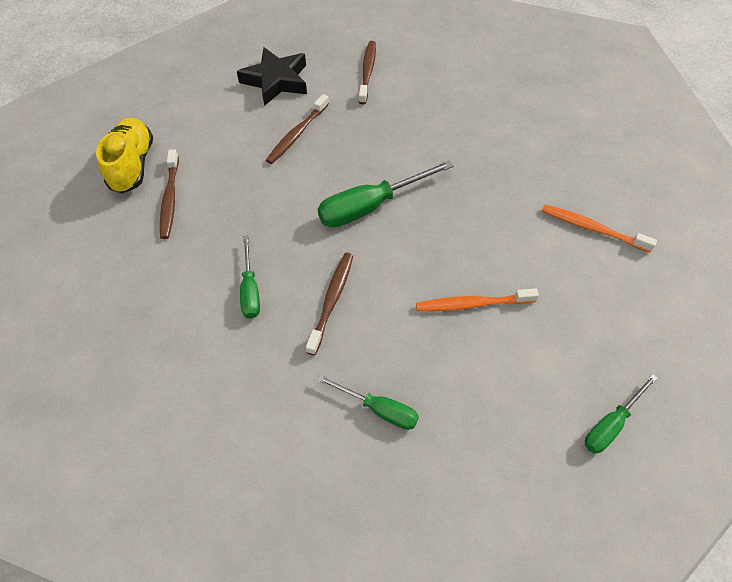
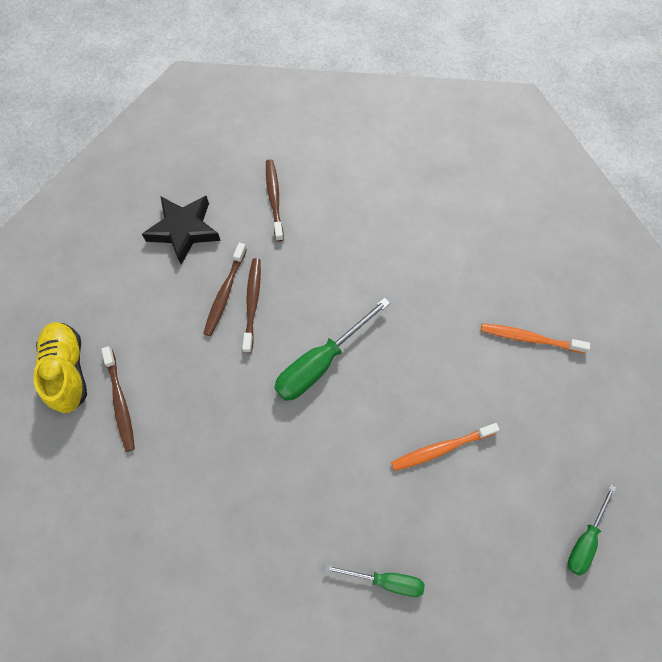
camera: 15 degrees left, 10 degrees up
(250, 290) = (233, 486): green screwdriver -> none
(331, 301) = (313, 479): brown toothbrush -> brown toothbrush (252, 303)

